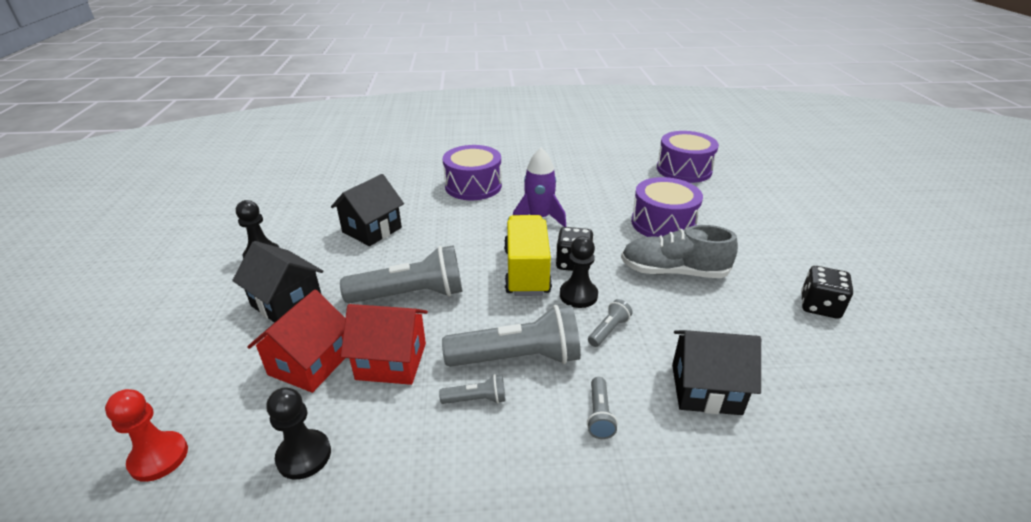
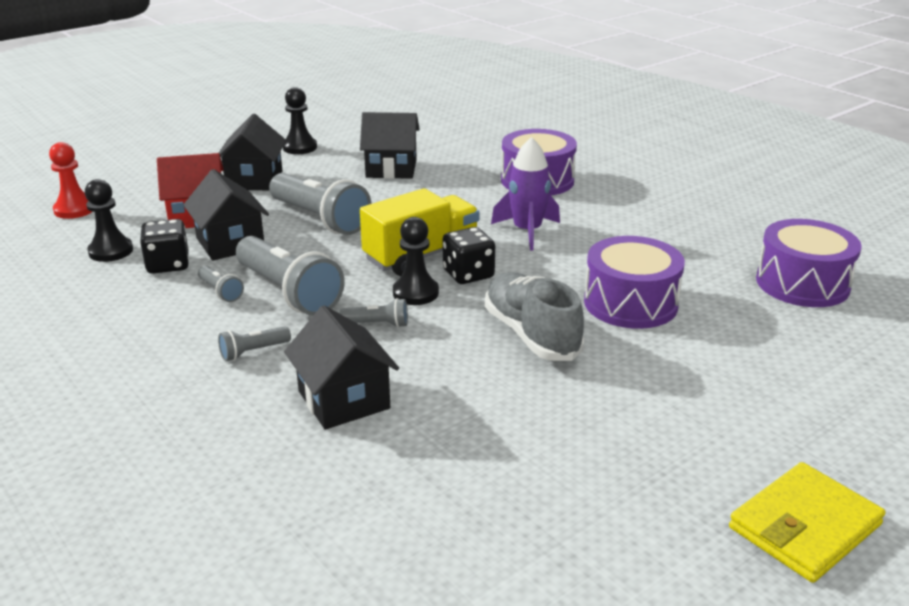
camera: 55 degrees right, 5 degrees down
(391, 361) = (230, 243): red house -> black house
(819, 306) = (591, 452): black dice -> black dice (168, 265)
(910, 271) = (804, 526): none -> yellow wallet

